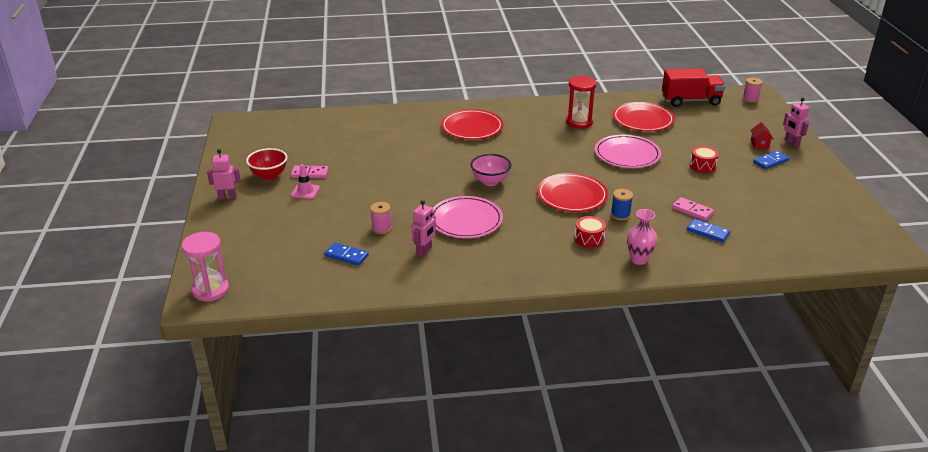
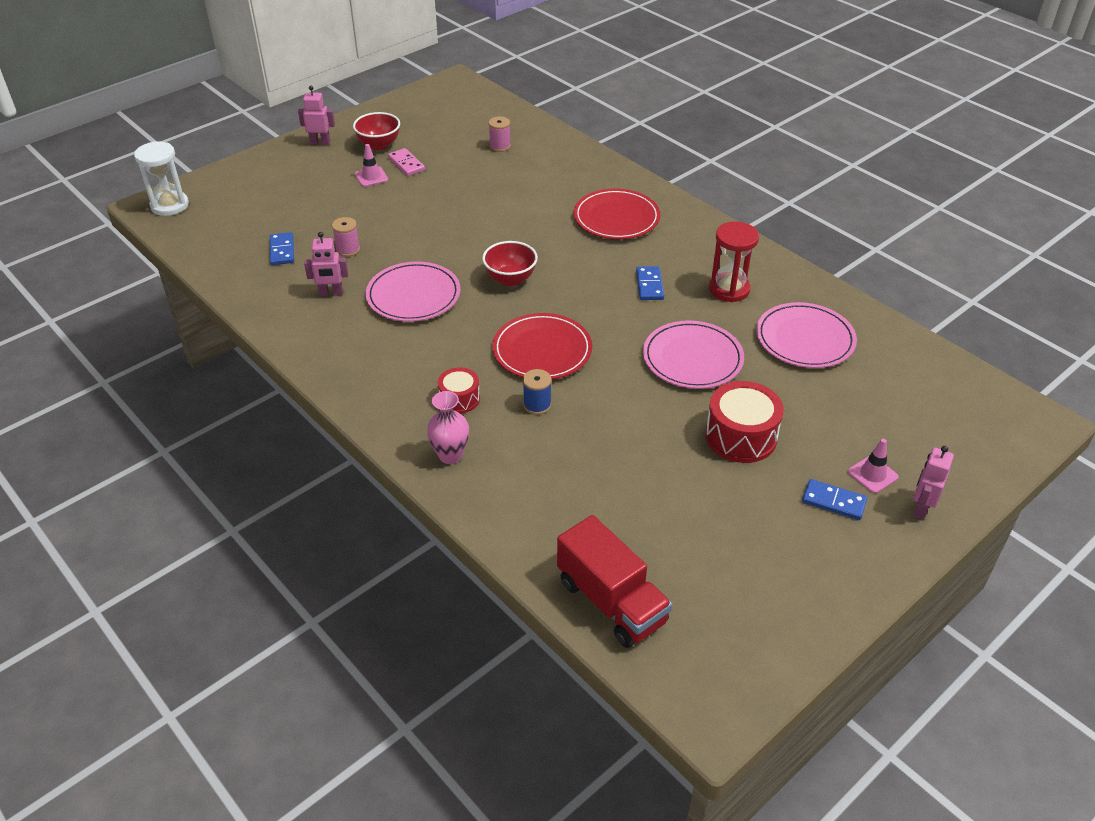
camera: 55 degrees right, 10 degrees up
(211, 290) = (170, 205): pink hourglass -> white hourglass
(227, 197) = (320, 142): pink robot -> pink robot turned 45 degrees counterclockwise
(490, 181) = (510, 279): pink bowl -> red bowl
(643, 120) = (805, 339): red plate -> pink plate
(690, 101) = (921, 363): red truck -> red truck (611, 601)
(692, 210) = (610, 464): pink domino -> none
(702, 166) = (741, 436): red drum -> red drum, size x1.69
(708, 232) = (570, 496): blue domino -> blue domino (649, 285)
(750, 99) = (1010, 421): pink spool -> pink spool (500, 146)
(759, 144) = (872, 474): red house -> pink traffic cone

